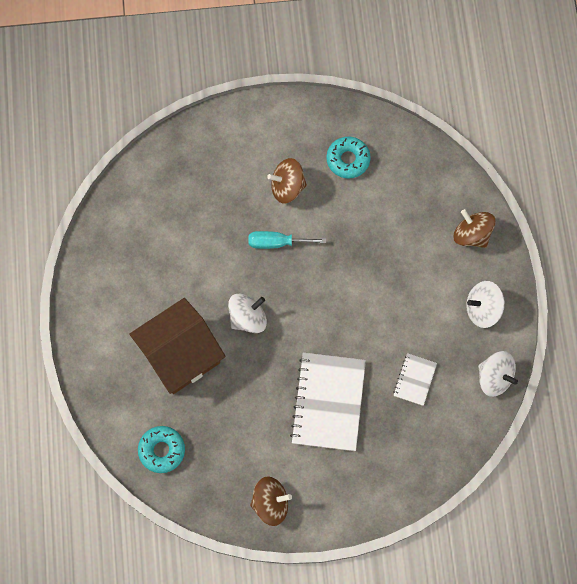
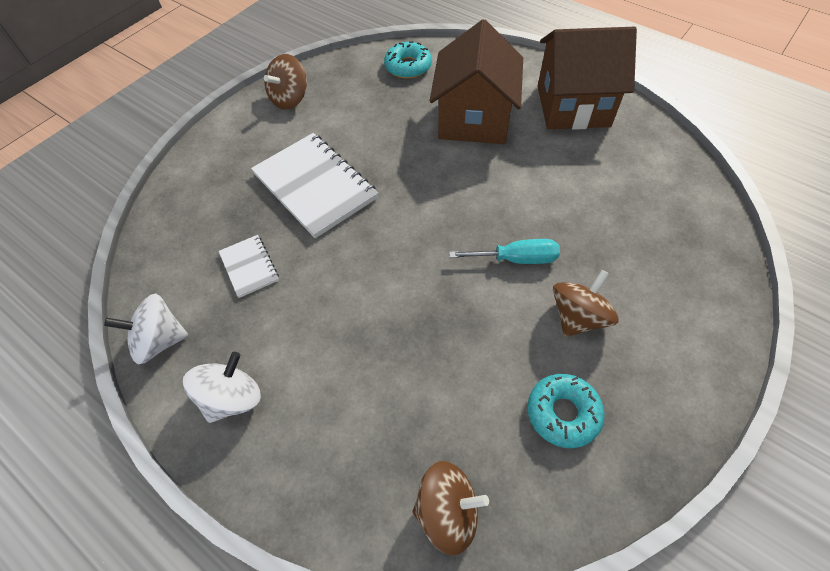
camera: 135 degrees right, 15 degrees down
(111, 301) = (573, 106): none -> brown house
(248, 318) = (458, 183): white spinning top -> none
(277, 242) = (516, 259): turquoise screwdriver -> turquoise screwdriver turned 45 degrees clockwise
(471, 235) = (324, 476): brown spinning top -> brown spinning top (447, 511)

